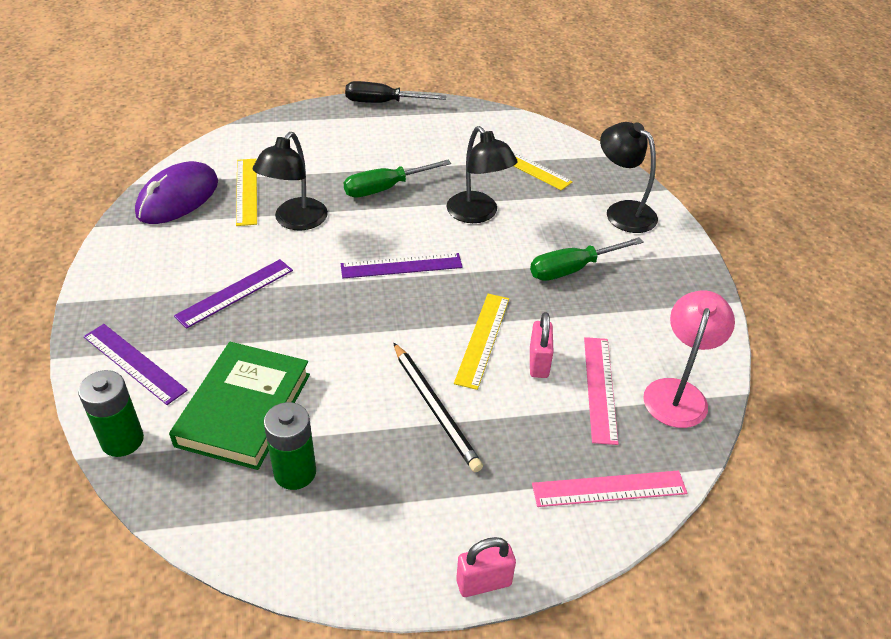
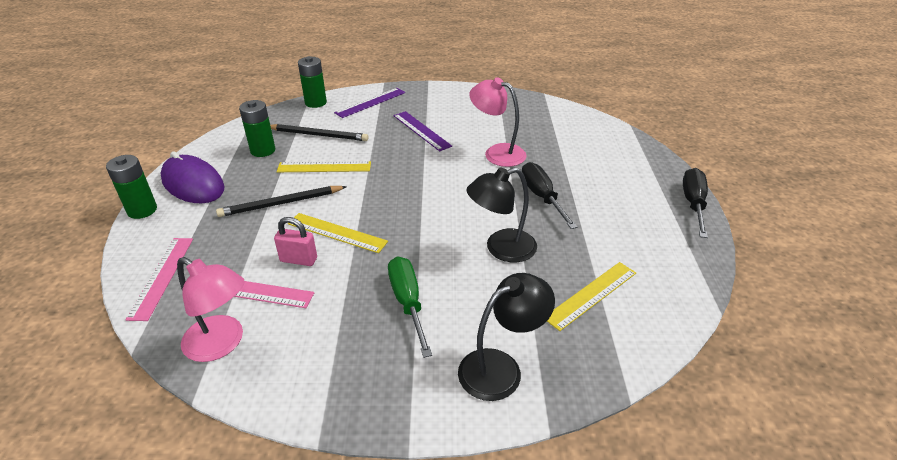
camera: 100 degrees right, 5 degrees down
(178, 198) = (527, 108): purple mouse -> purple mouse (193, 184)
(244, 409) = (318, 135): green book -> black pencil
(246, 191) = (536, 133): yellow ruler -> yellow ruler (324, 167)
(295, 221) = (497, 153): black lamp -> pink lamp
(384, 188) = (541, 196): green screwdriver -> black screwdriver
(401, 266) = (434, 199): purple ruler -> none
(483, 582) = (142, 210): pink padlock -> green battery

